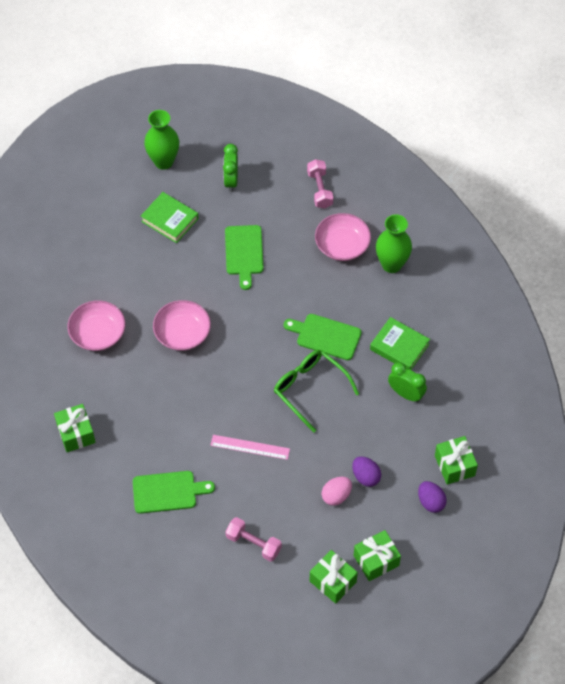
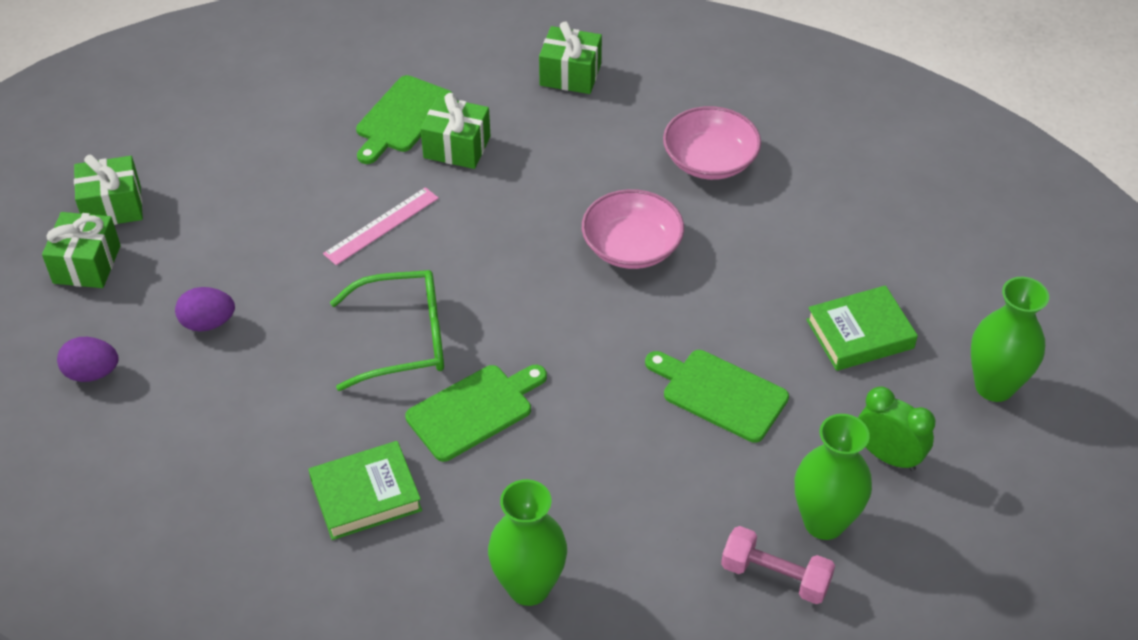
camera: 125 degrees right, 10 degrees down
(253, 543) = (247, 160): pink dumbbell -> none
(281, 186) = (824, 522): none -> green vase
(336, 496) = (217, 275): pink egg -> none
(342, 245) = (628, 537): pink bowl -> none
(406, 394) = (280, 451): green clock -> none
(454, 465) = (110, 437): green gift -> green gift (457, 147)

